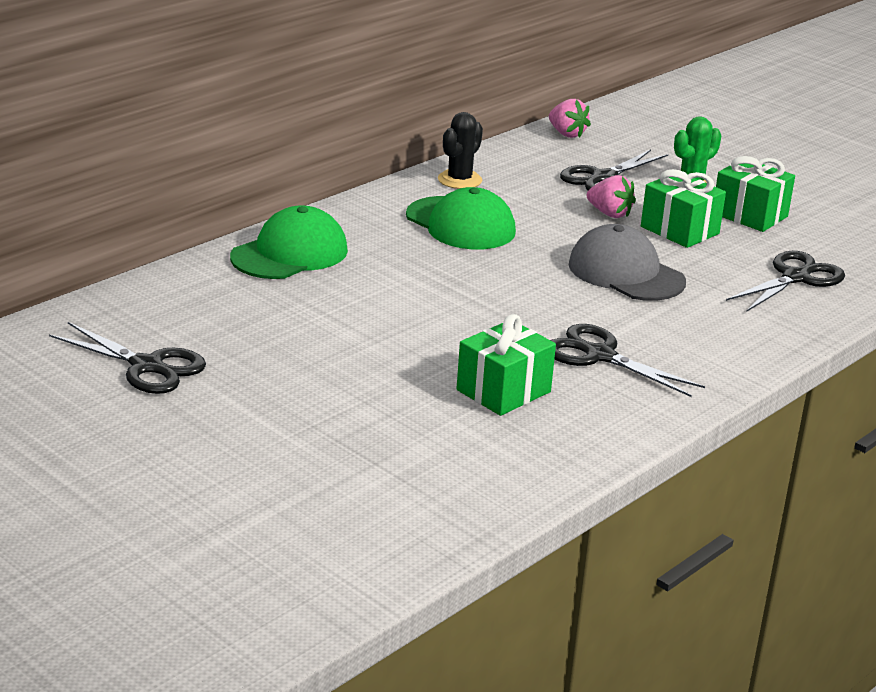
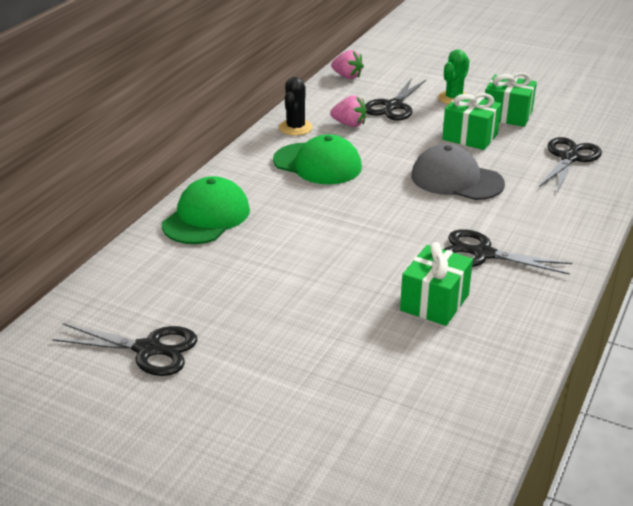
camera: 15 degrees left, 5 degrees up
(609, 214) = (415, 134): pink strawberry -> pink strawberry (349, 124)

